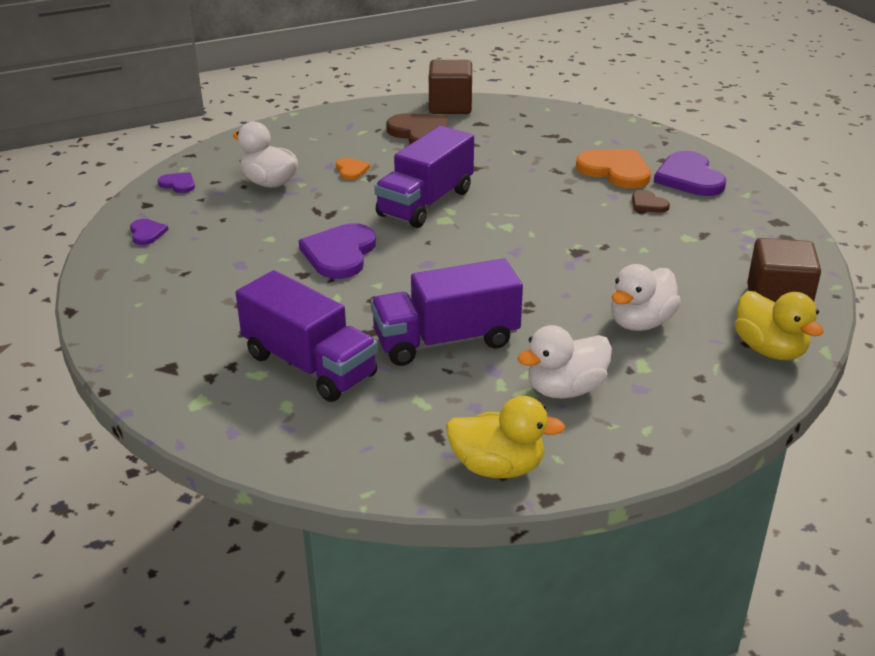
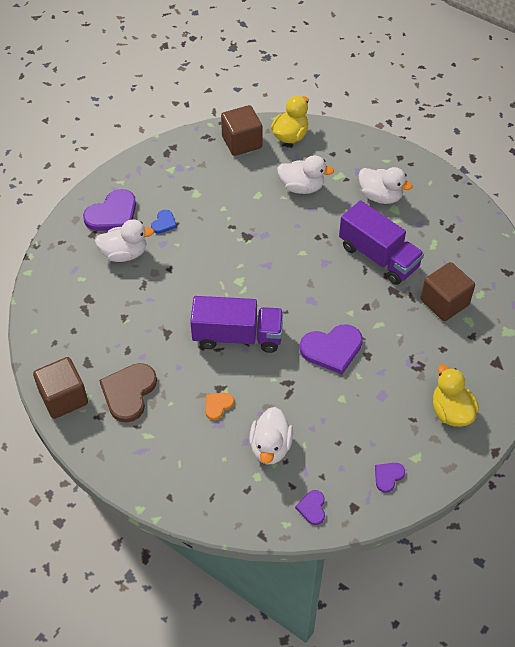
camera: 120 degrees left, 20 degrees up
(309, 365) = (444, 302): purple truck -> brown cube
(498, 467) = (452, 199): yellow duck -> yellow duck (451, 411)
(615, 171) = (124, 253): orange heart -> white duck
(648, 204) = (164, 223): brown heart -> blue heart

